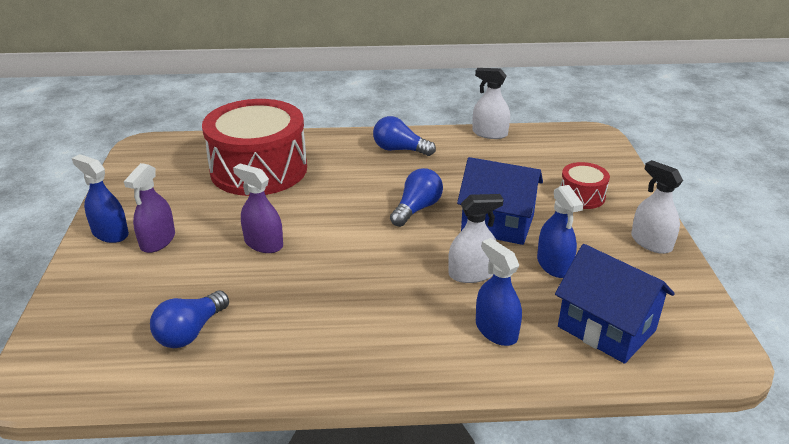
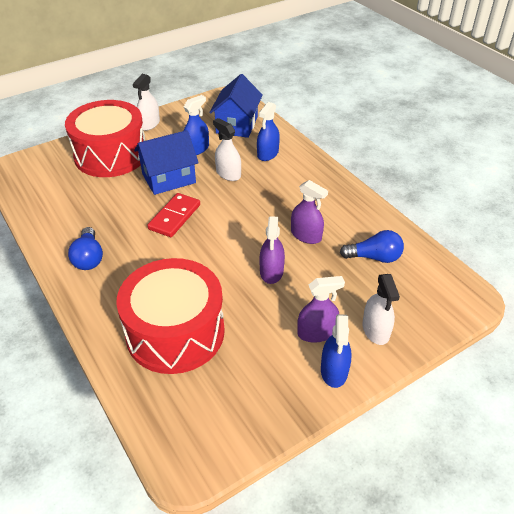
camera: 120 degrees left, 10 degrees up
(289, 292) = (306, 235): none -> purple spray bottle
(417, 209) = (175, 217): blue light bulb -> red domino
(489, 133) = (32, 217): white spray bottle -> white spray bottle (375, 330)
(497, 224) = (169, 178): blue house -> blue house turned 75 degrees clockwise
(582, 196) = (111, 155): red drum -> red drum, size x2.22

